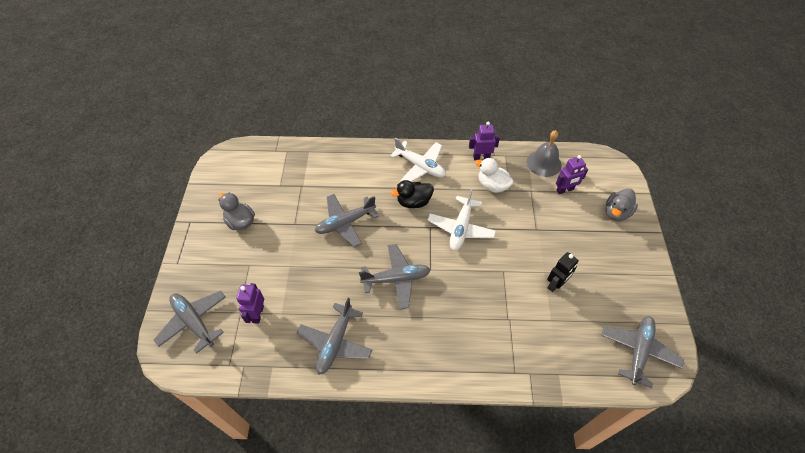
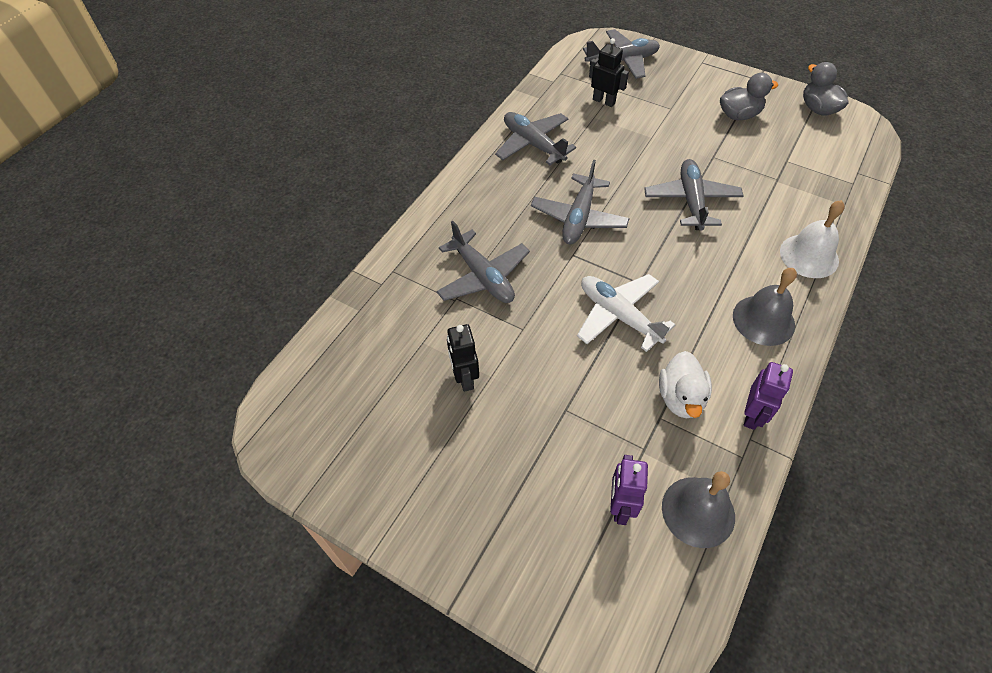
camera: 120 degrees right, 0 degrees up
(257, 314) = (604, 101): purple robot -> black robot
(361, 158) = (809, 256): none -> white bell
(413, 202) = (694, 283): black duck -> none
(420, 166) = (763, 320): white plane -> grey bell
(492, 185) = (681, 398): white duck -> white duck turned 120 degrees clockwise
(616, 213) = (529, 560): grey duck -> grey duck (818, 109)
(638, 351) = (314, 413): grey plane -> grey plane (483, 277)

